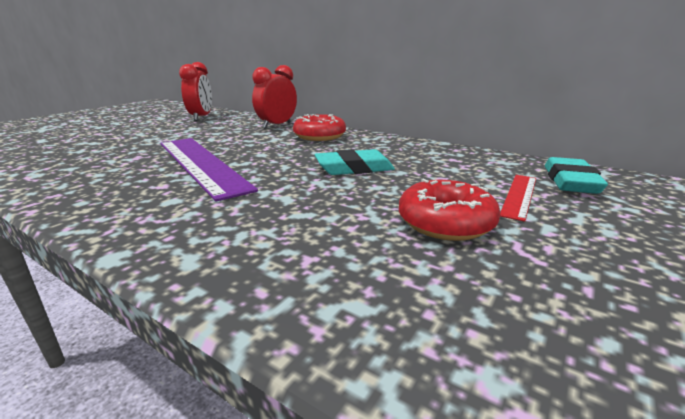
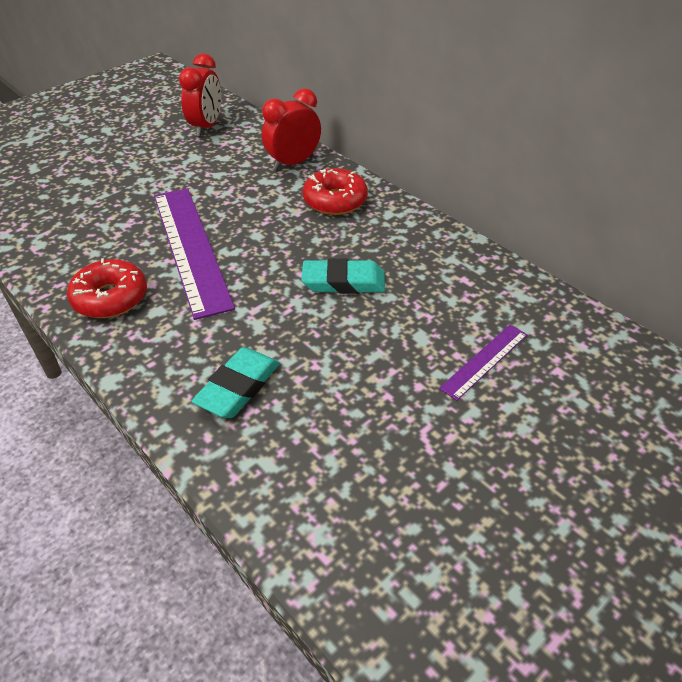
camera: 15 degrees right, 20 degrees up
(445, 222) = (383, 388): red donut -> red donut (110, 298)
(519, 195) = (484, 361): red ruler -> purple ruler
(570, 181) = (561, 346): turquoise eraser -> turquoise eraser (238, 387)

